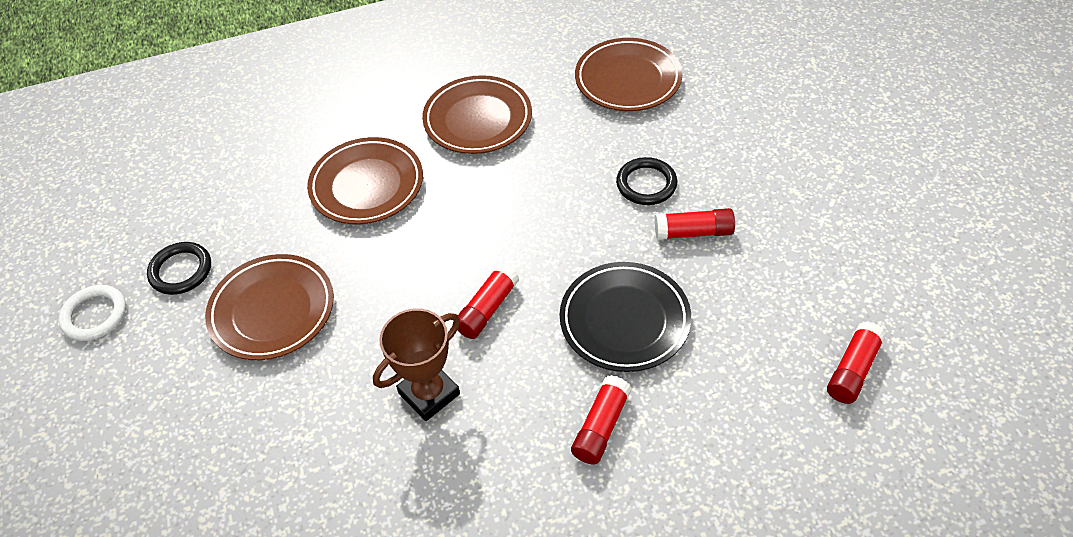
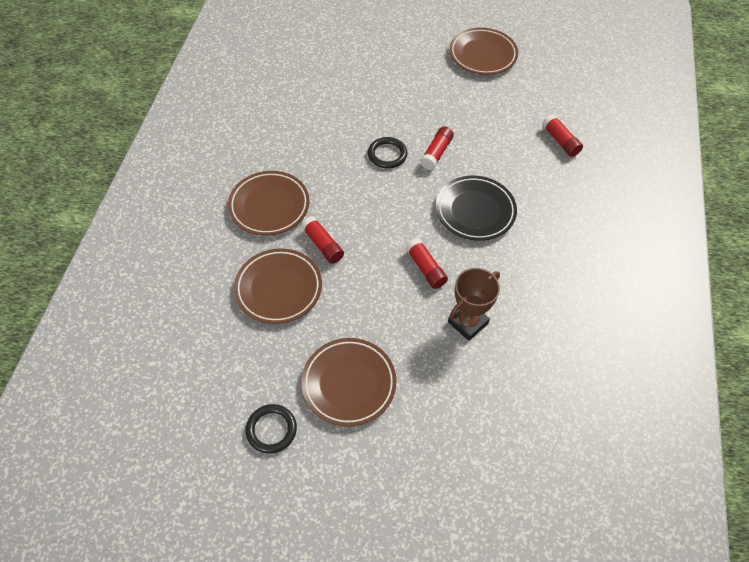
camera: 65 degrees left, 5 degrees up
(95, 315) = (273, 502): white ring -> none
(429, 393) = (468, 322): brown trophy -> brown trophy turned 60 degrees clockwise
(601, 426) = (535, 254): red glue stick -> red glue stick (322, 245)
(628, 80) = (299, 121): brown plate -> brown plate (482, 55)

